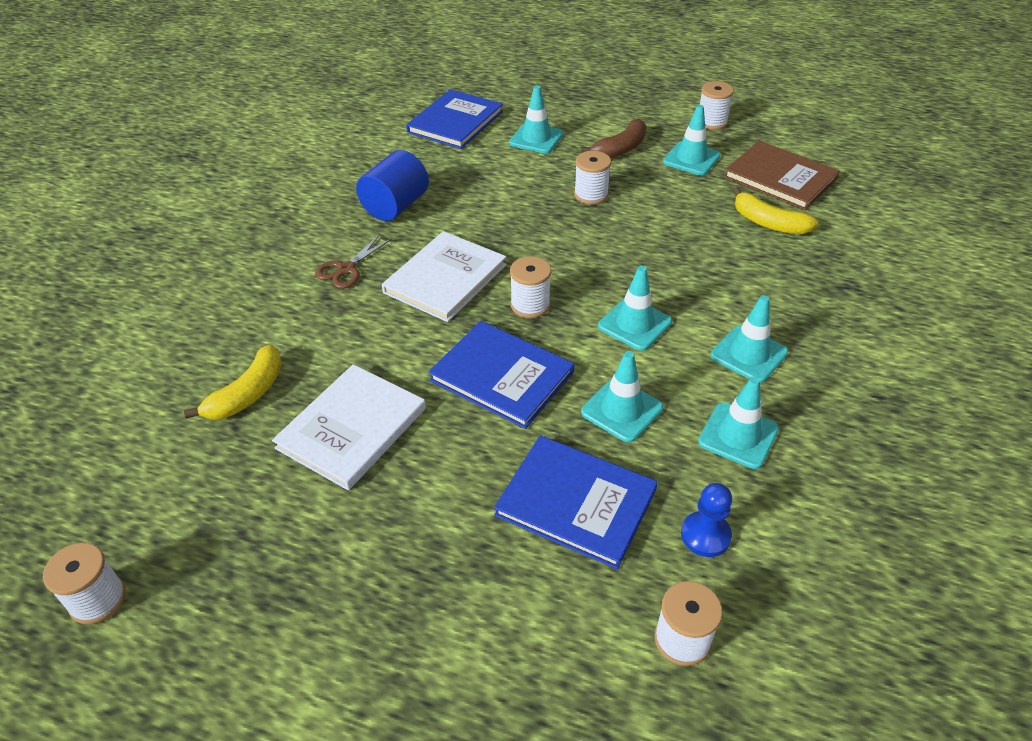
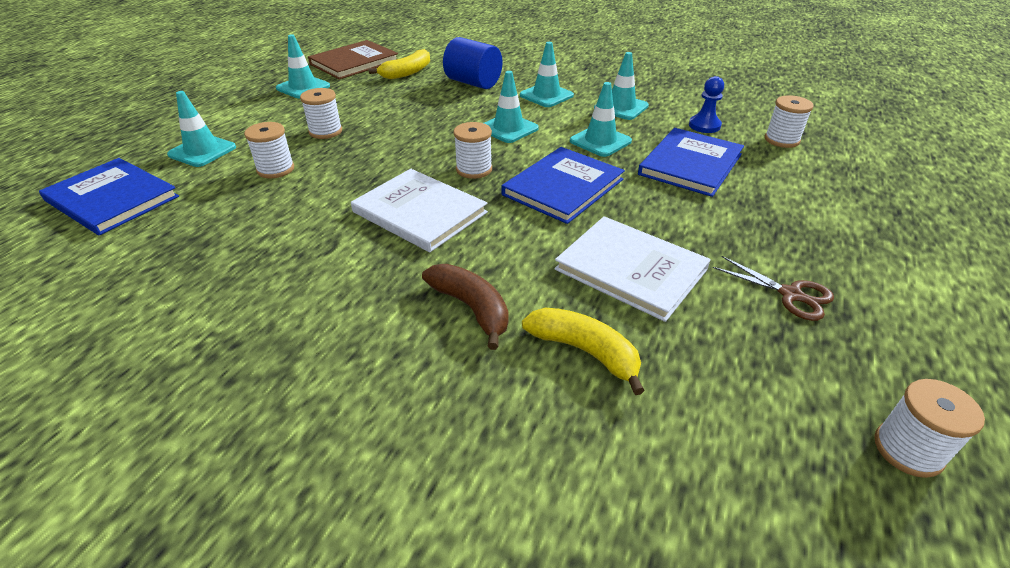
camera: 85 degrees left, 5 degrees down
(346, 269) = (375, 280): brown scissors -> brown scissors (790, 294)
(395, 206) = (266, 244): blue cylinder -> blue cylinder (473, 83)
(620, 149) = (261, 113): brown banana -> brown banana (472, 308)
(711, 122) = (254, 74): white spool -> white spool (275, 169)

